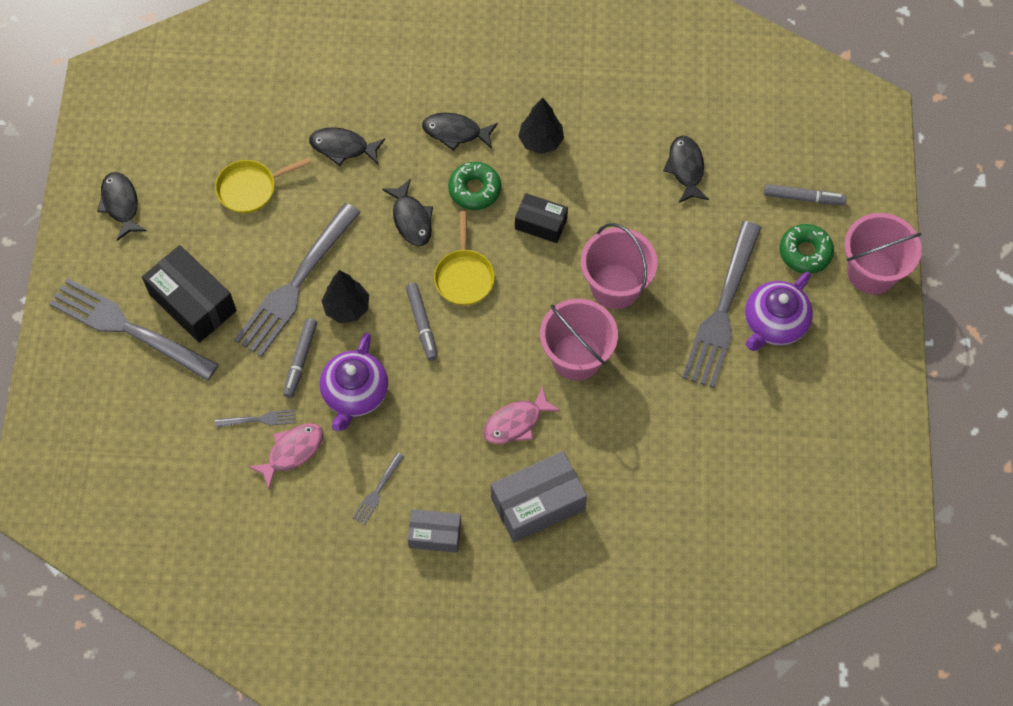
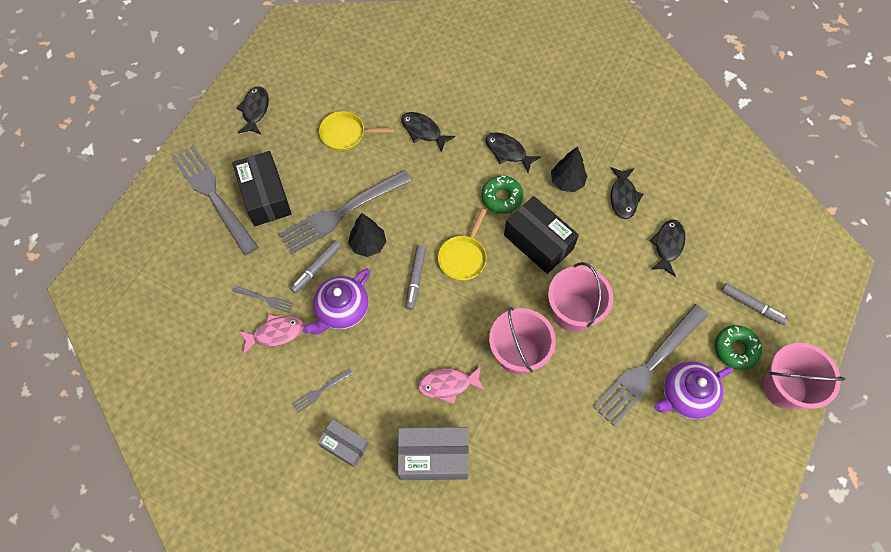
camera: 25 degrees right, 0 degrees up
(411, 219) = (446, 200): black fish -> black fish (623, 197)
(541, 224) = (538, 242): black box -> black box, size x1.64

